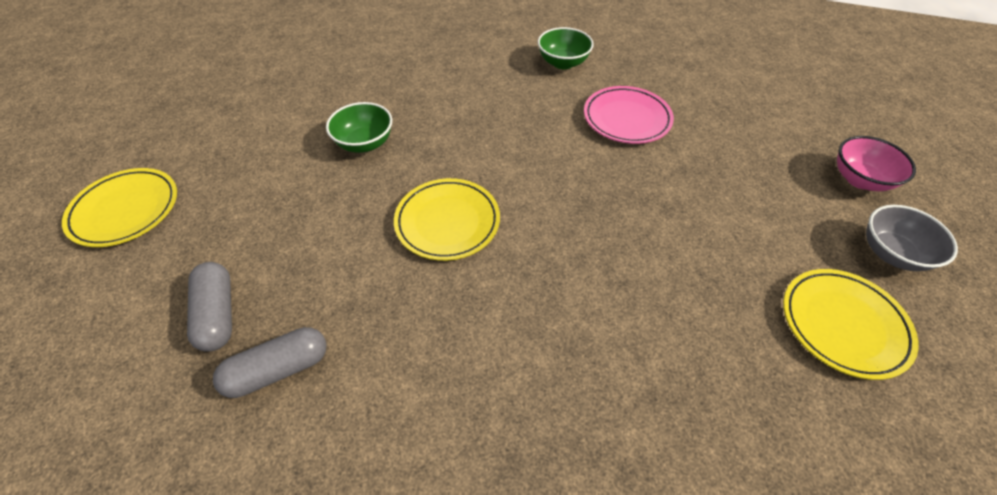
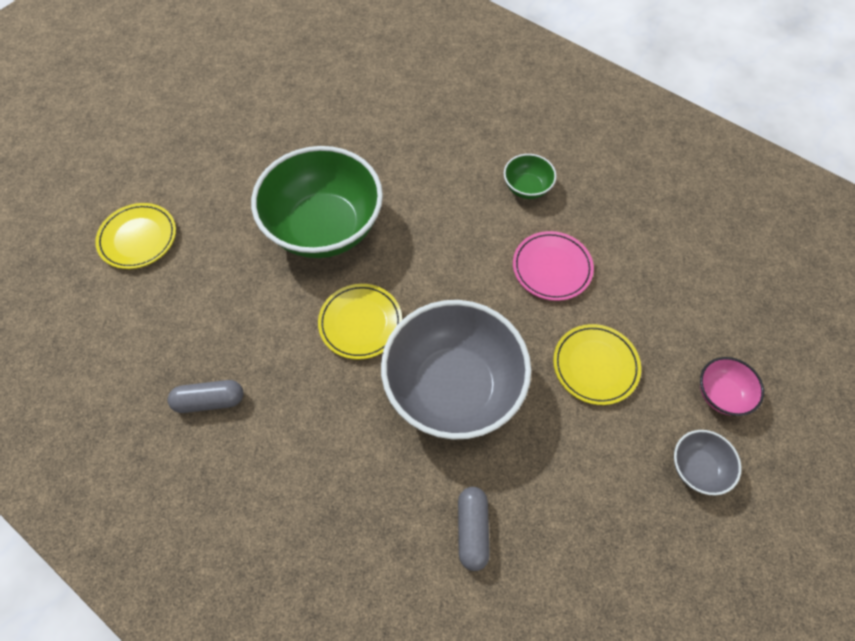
camera: 20 degrees right, 10 degrees up
(218, 314) = (182, 346): grey capsule -> grey capsule (472, 530)
(365, 143) = (324, 227): green bowl -> green bowl, size x2.30
(589, 255) = (453, 387): none -> grey bowl
(843, 325) = (614, 509): yellow plate -> yellow plate (595, 366)

